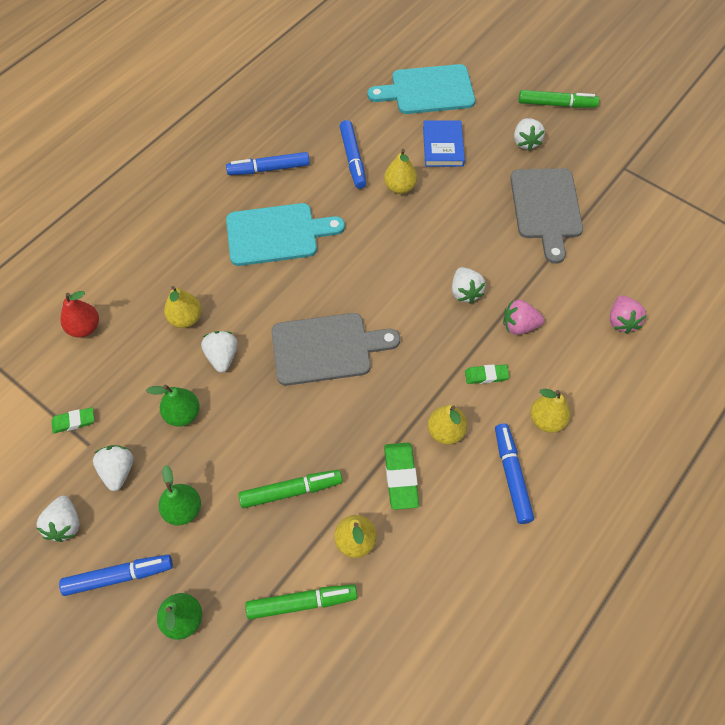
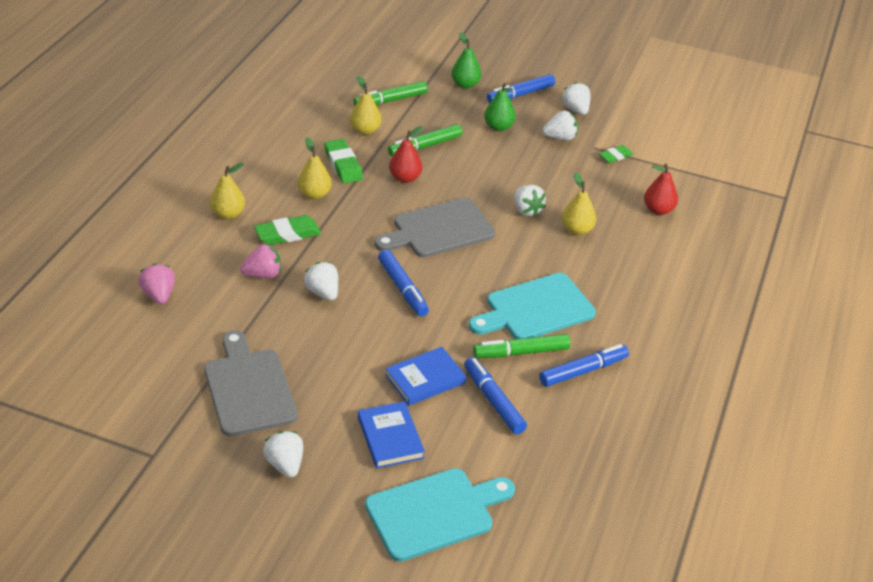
camera: 160 degrees right, 20 degrees down
(118, 471) = (560, 137): white strawberry -> white strawberry turned 75 degrees counterclockwise
(183, 414) = (534, 172): green pear -> none
(335, 437) = (405, 178): none -> red pear
(400, 187) = (425, 379): yellow pear -> blue book
(486, 375) = (287, 234): green eraser -> green eraser, size x1.61
(512, 475) = (253, 178): blue marker -> blue marker (402, 288)
(556, 104) = (249, 529): green marker -> green marker (521, 352)

